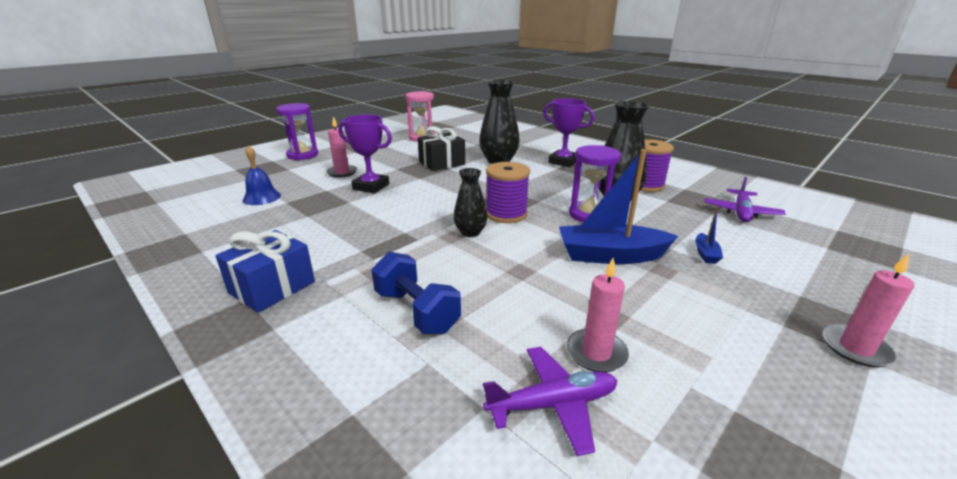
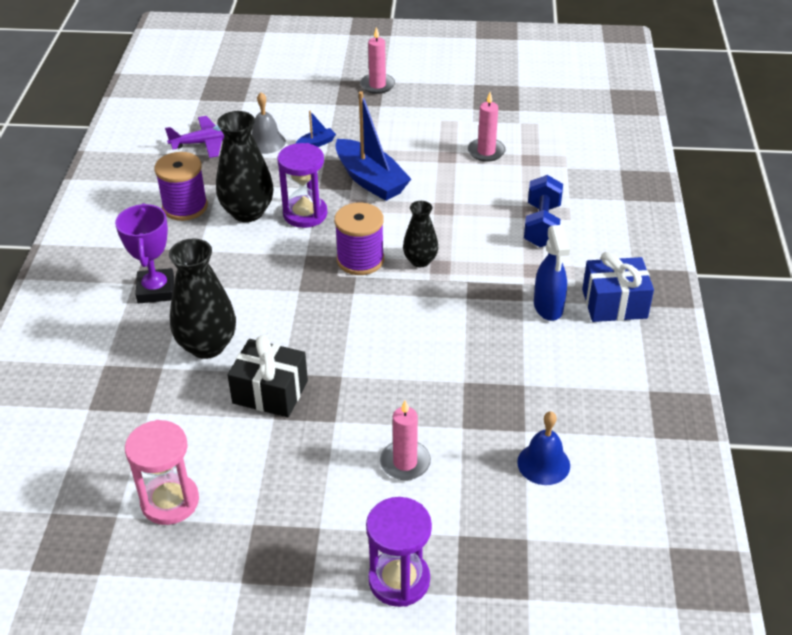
camera: 130 degrees left, 15 degrees up
(333, 256) = (548, 307): none -> blue spray bottle
(371, 187) = (411, 397): purple trophy -> none
(553, 404) = (537, 151): purple plane -> none
(725, 233) = (266, 142): none -> grey bell

